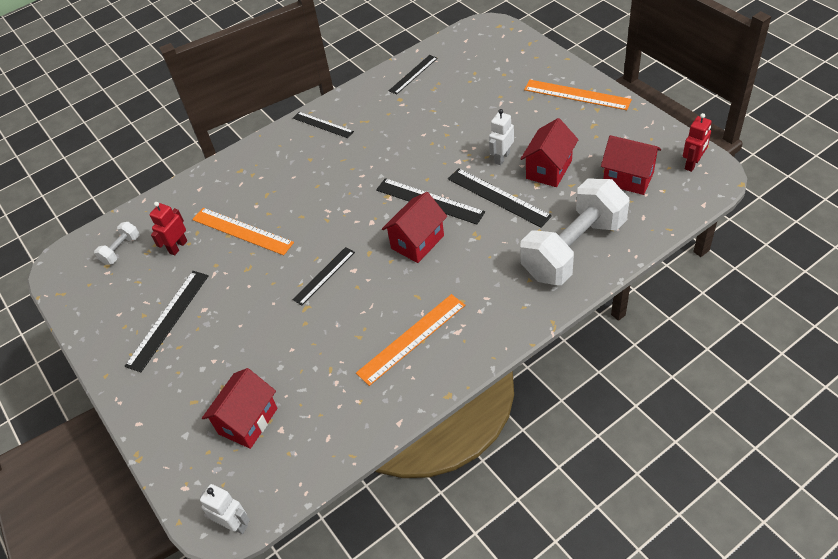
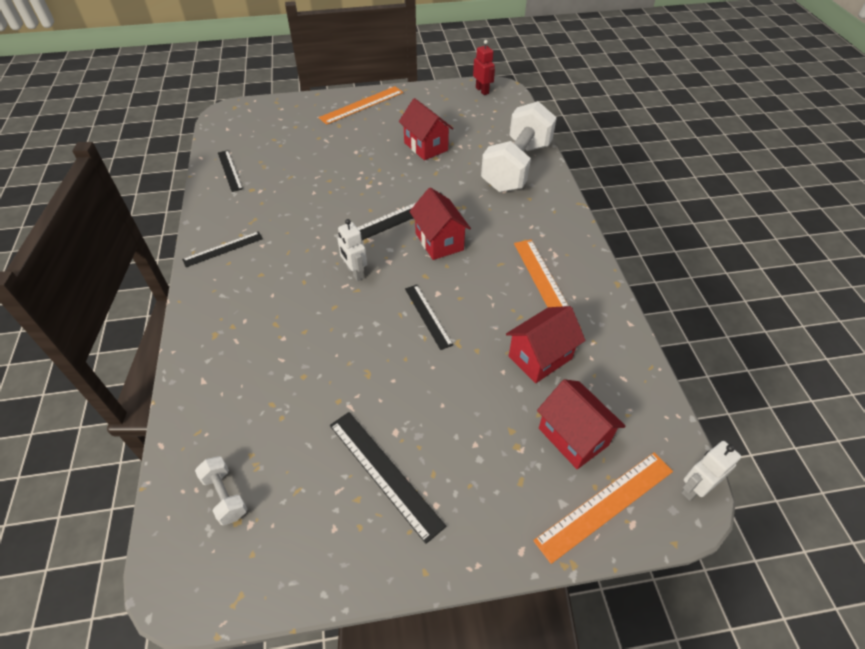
camera: 70 degrees left, 0 degrees up
(178, 247) = (277, 430): red robot -> none
(242, 231) = (309, 361): orange ruler -> orange ruler (605, 505)
(498, 197) = (430, 181): black ruler -> none
(502, 158) = (389, 163): white robot -> white robot (355, 273)
(573, 249) = (516, 167): white dumbbell -> white dumbbell turned 45 degrees clockwise
(628, 178) = (470, 118): red house -> red house (540, 357)

